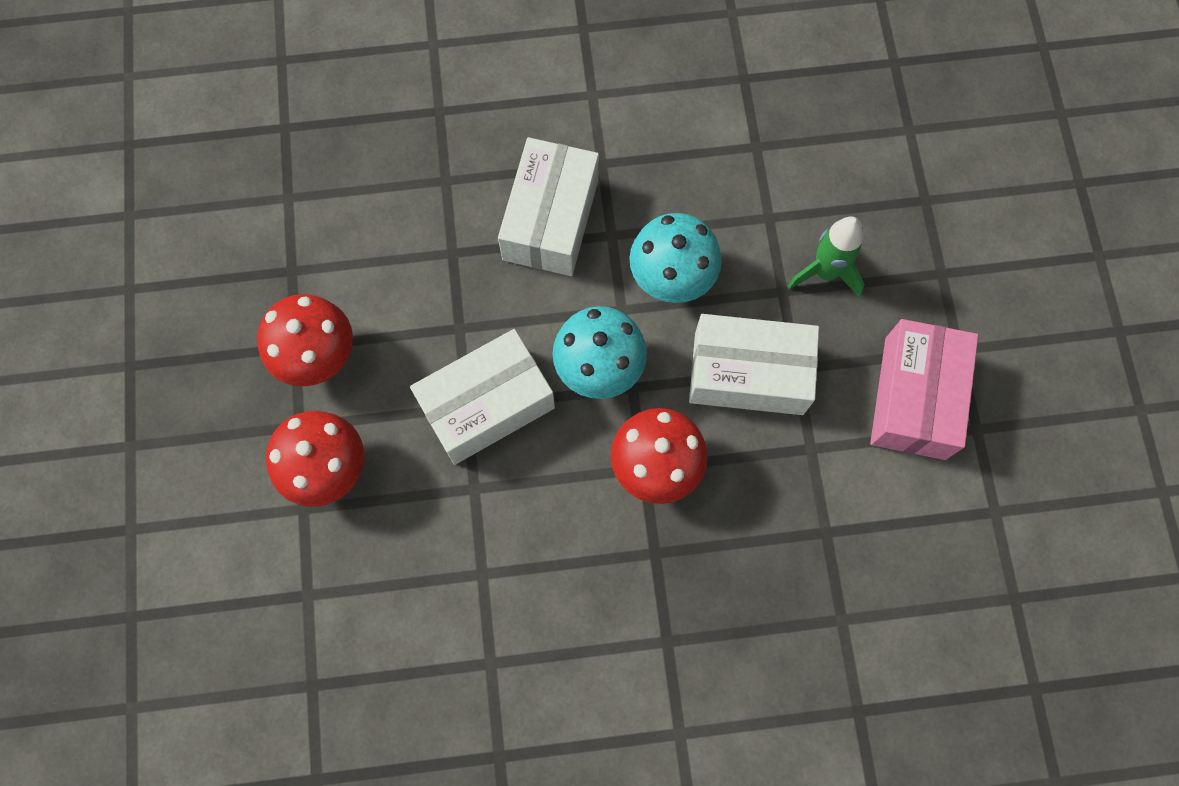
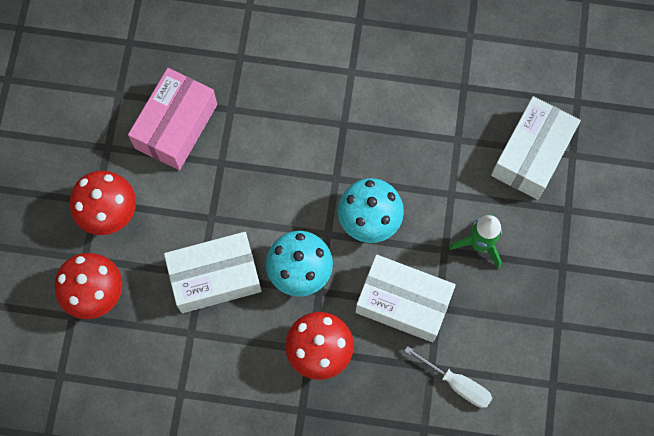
camera: 15 degrees right, 0 degrees up
(550, 219) = (296, 156): white box -> white box (531, 154)
(852, 461) = (457, 384): none -> white screwdriver
(914, 398) = (515, 351): pink box -> pink box (176, 126)

